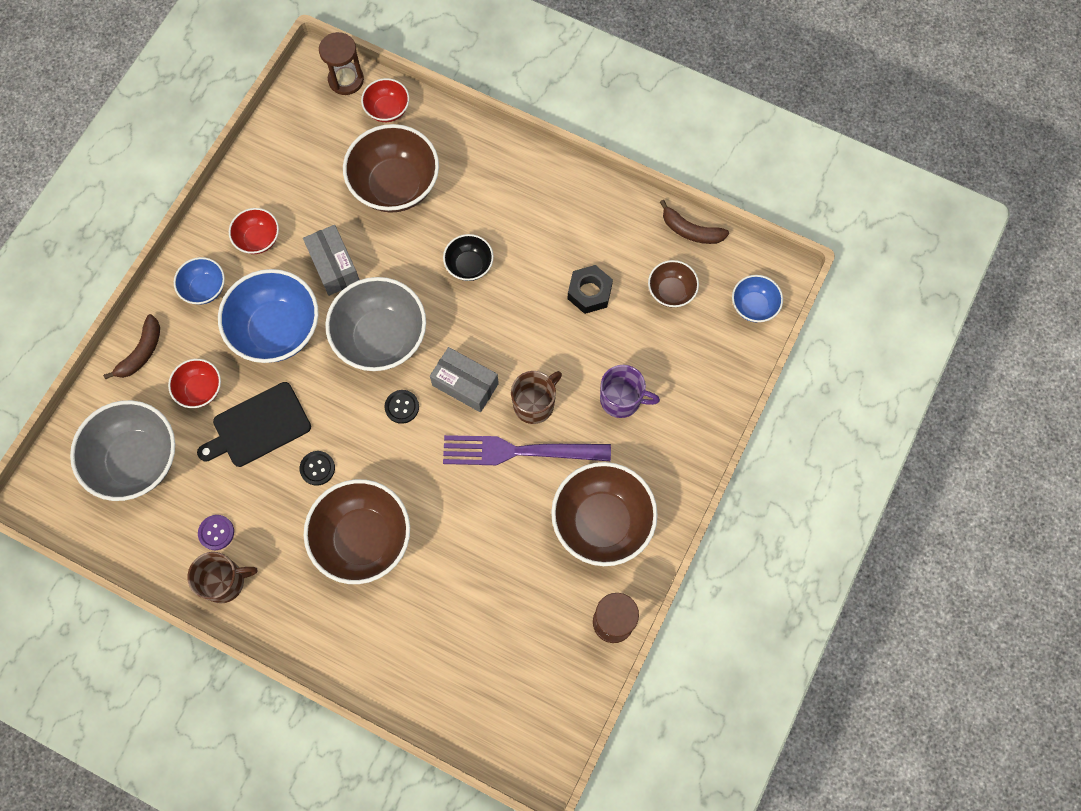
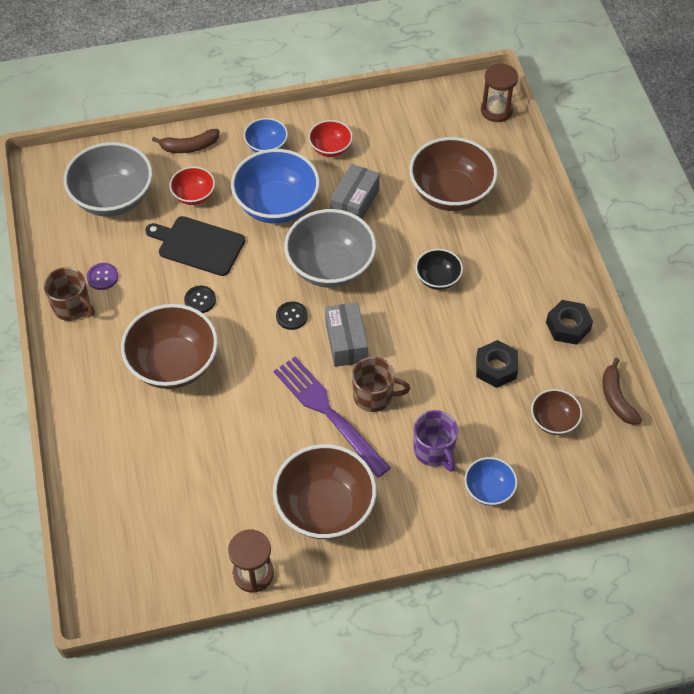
camera: 50 degrees right, 15 degrees down
(387, 109) = (501, 148): red bowl -> none
(599, 209) = (568, 326): none -> black nut
(753, 306) = (602, 487): blue bowl -> blue bowl (488, 490)

